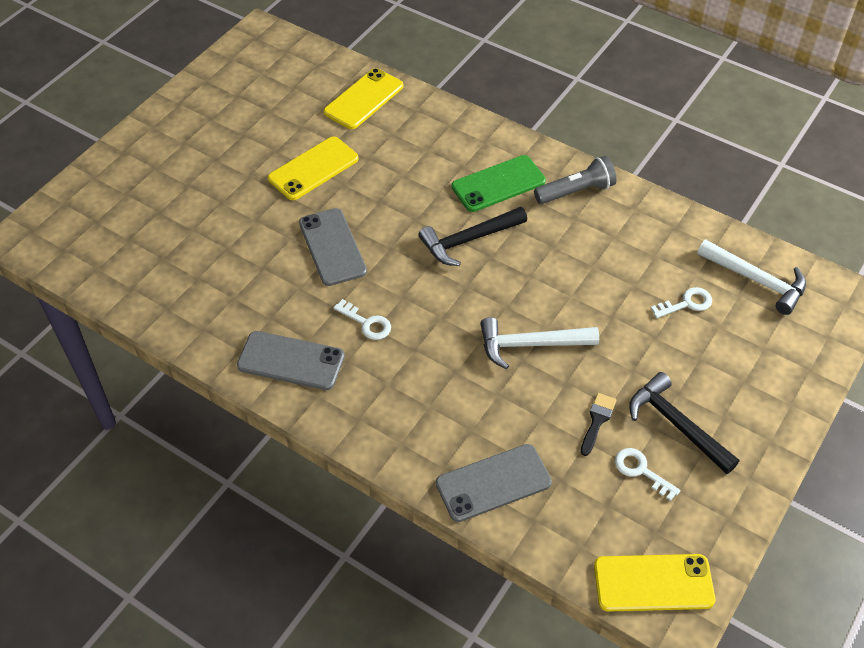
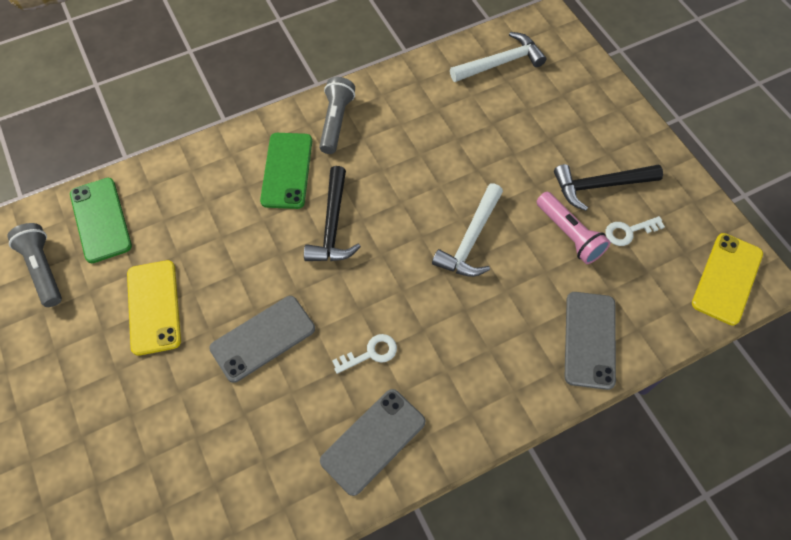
camera: 60 degrees left, 10 degrees up
(300, 92) = (43, 269): none -> grey flashlight
(332, 247) = (263, 338): grey phone -> grey phone turned 45 degrees counterclockwise
(363, 99) = (100, 220): yellow phone -> green phone
(597, 421) = (569, 234): black brush -> pink flashlight
(686, 303) = (495, 116): white key -> none

